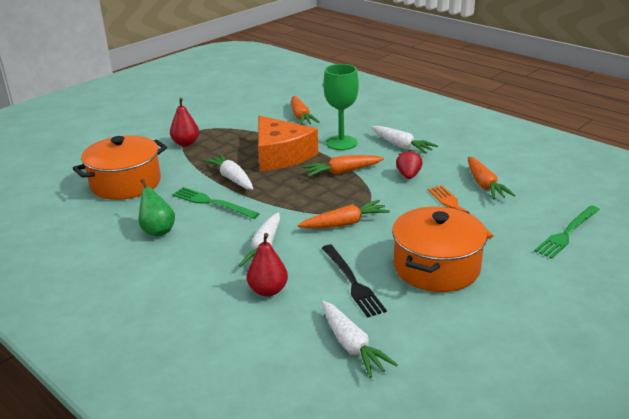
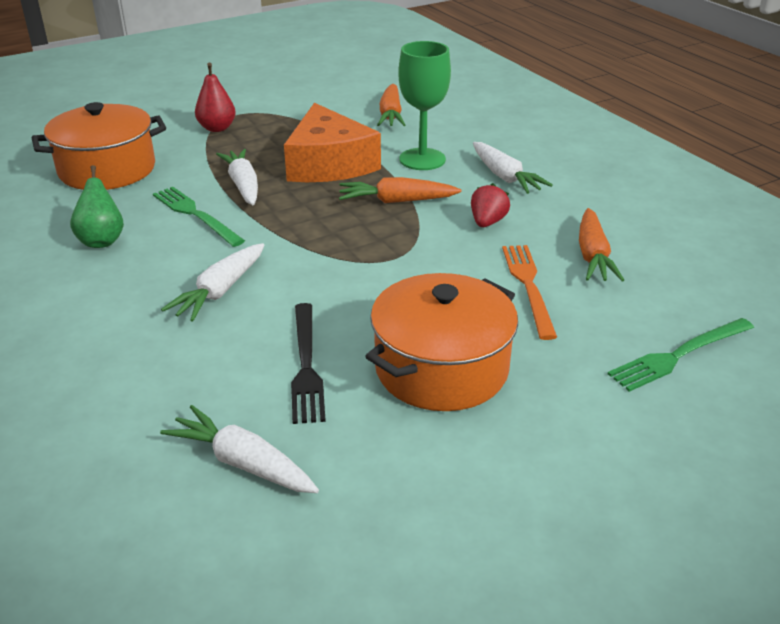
camera: 15 degrees right, 5 degrees up
(268, 290) = (184, 353): red pear -> none
(345, 223) = (352, 276): orange carrot -> none
(352, 346) = (243, 463): white carrot -> white carrot turned 135 degrees clockwise

